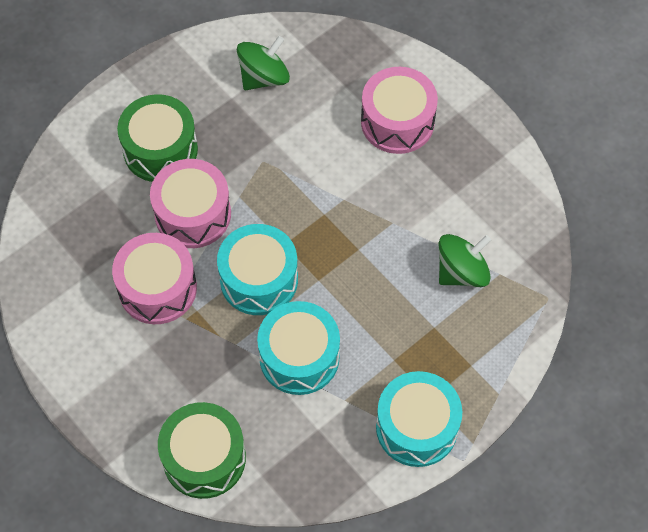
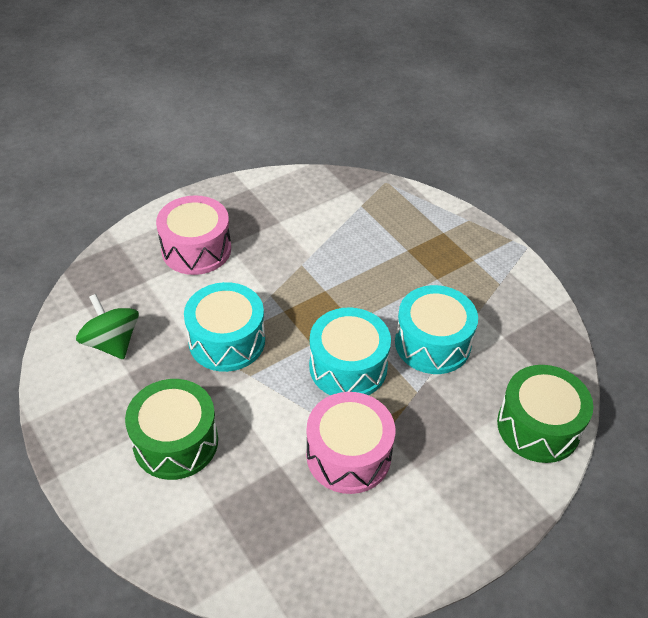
camera: 85 degrees left, 15 degrees down
(193, 214) = (264, 417): pink drum -> none
(416, 427) = (499, 271): turquoise drum -> turquoise drum (227, 340)
(462, 272) = (357, 227): green spinning top -> none

